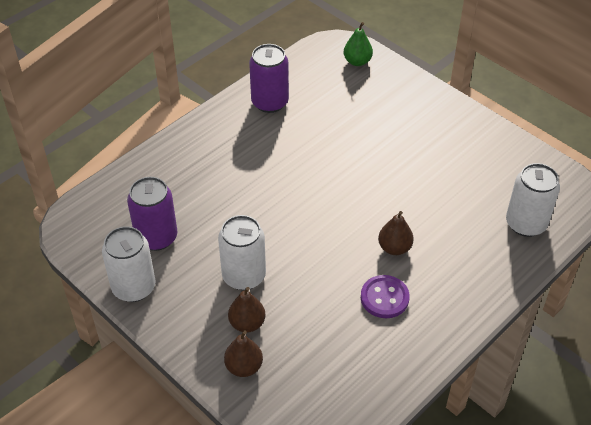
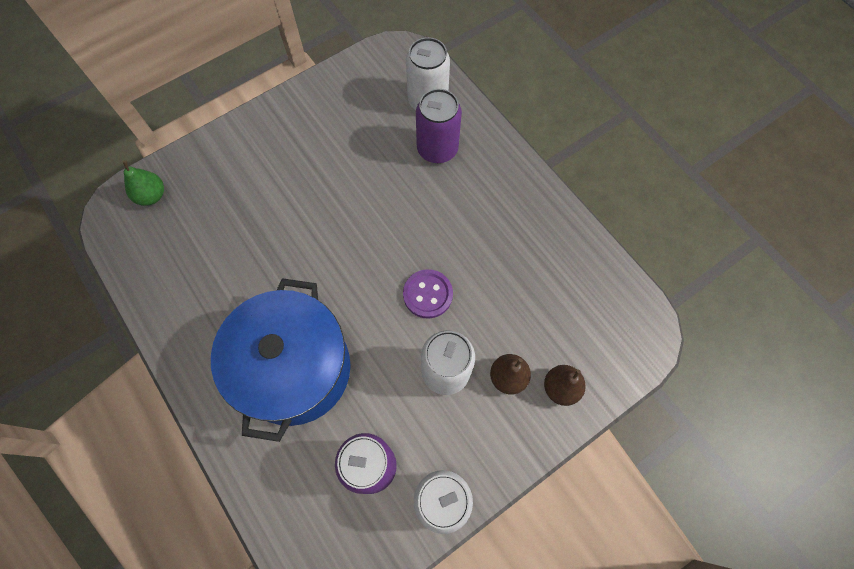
camera: 80 degrees left, 20 degrees up
(228, 176) = (295, 369): none -> blue pot
(270, 102) = (187, 304): purple can -> purple can (437, 149)
(384, 298) = (494, 240): purple button -> purple button (427, 294)
(394, 248) = (435, 218): brown pear -> none

